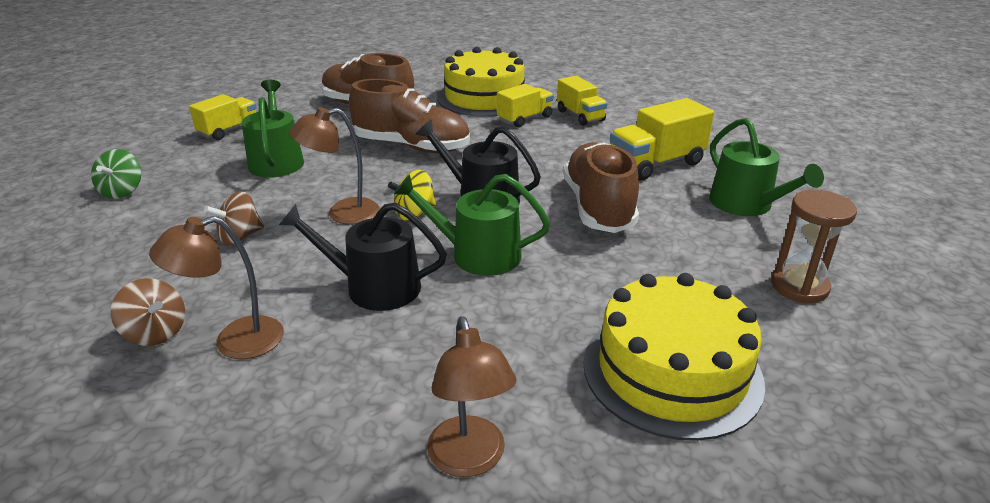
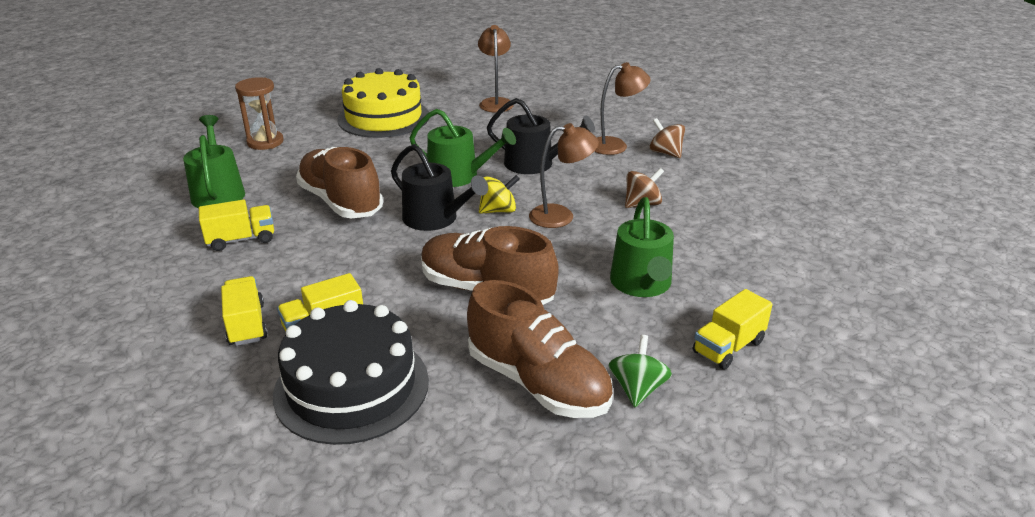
camera: 170 degrees left, 0 degrees up
(122, 191) = (783, 258): green spinning top -> green spinning top (637, 389)
(484, 97) = (351, 387): yellow cake -> black cake
(598, 207) = (341, 202): brown shoe -> brown shoe turned 135 degrees clockwise
(656, 164) = (241, 239): yellow truck -> yellow truck, size x0.66

